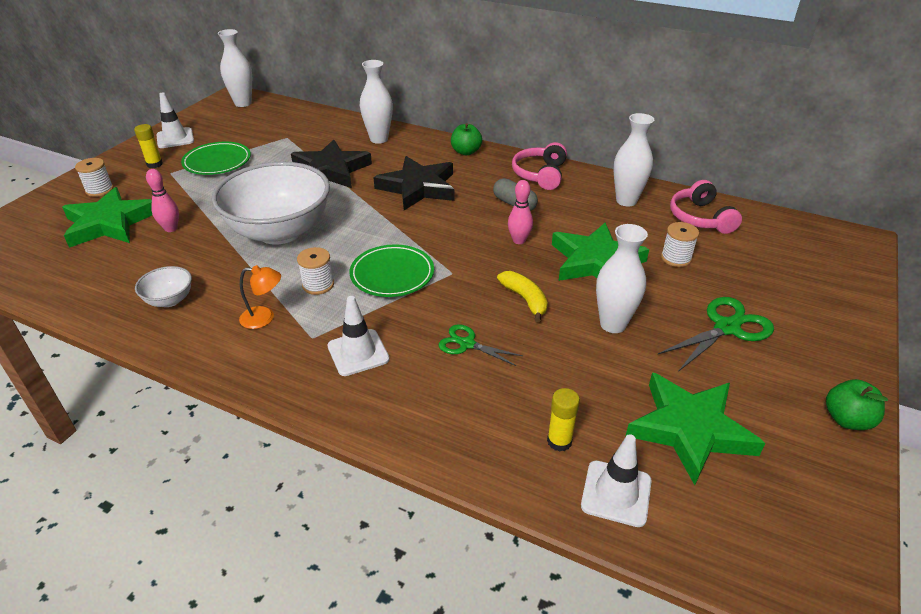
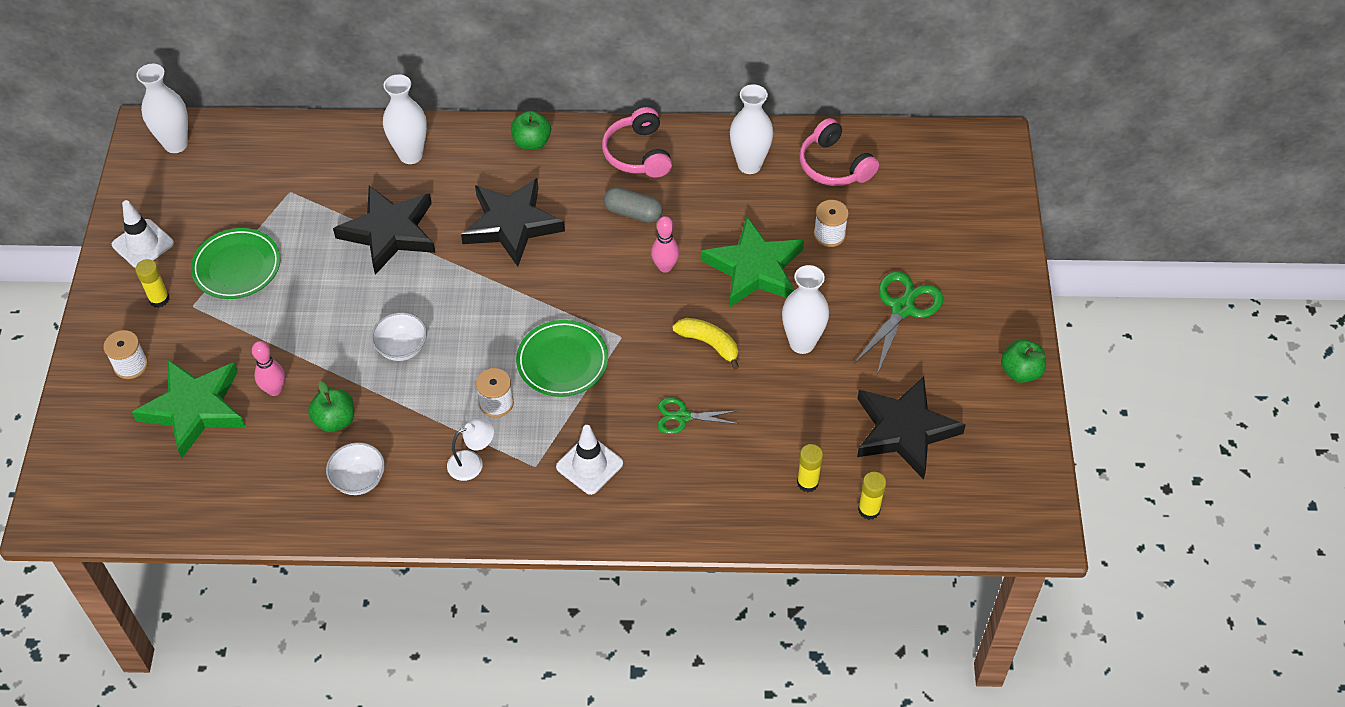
camera: 25 degrees left, 15 degrees up
(192, 258) = (335, 420): none -> green apple
(264, 318) = (472, 463): orange lamp -> white lamp
(280, 231) = (402, 348): white bowl -> white bowl, size x0.42
(616, 493) = (869, 510): white traffic cone -> yellow glue stick
(689, 429) = (904, 430): green star -> black star

